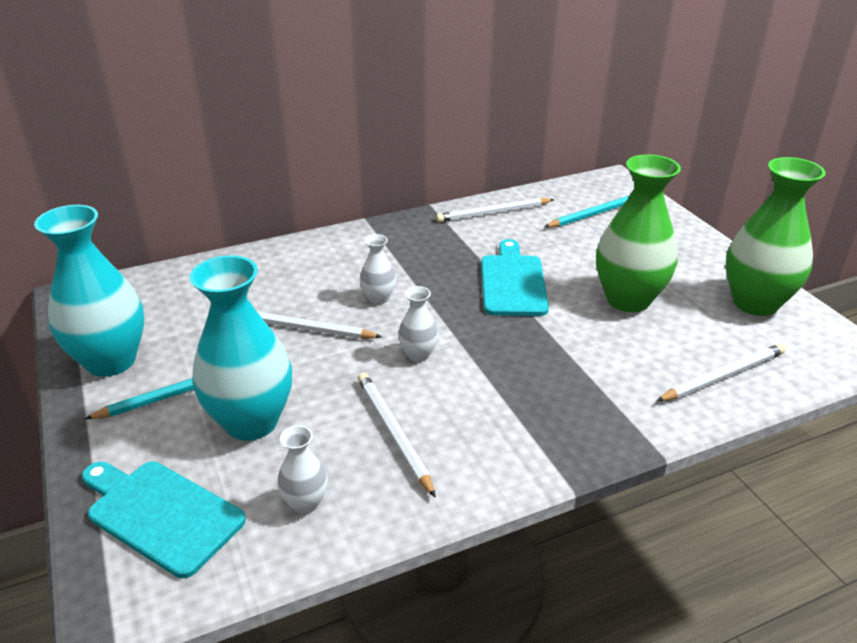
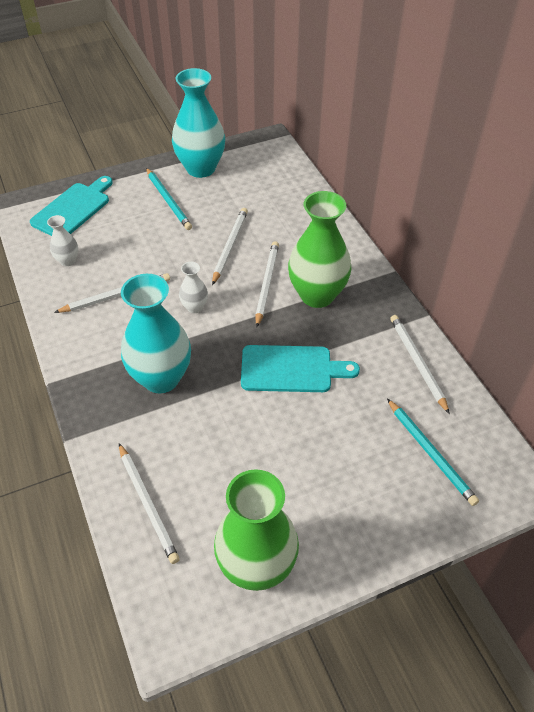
camera: 90 degrees right, 15 degrees up
(251, 422) = (137, 232): turquoise vase -> turquoise vase (161, 378)
(378, 298) = (266, 284): white vase -> white pencil
(628, 300) = (263, 453): green vase -> green vase (317, 295)

